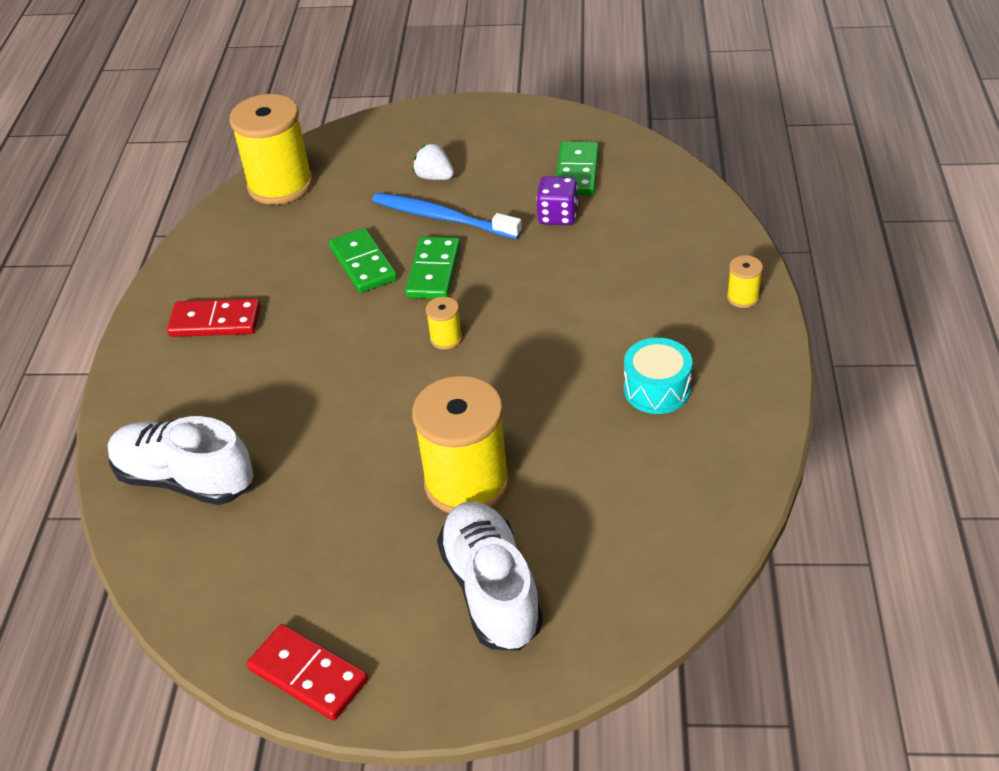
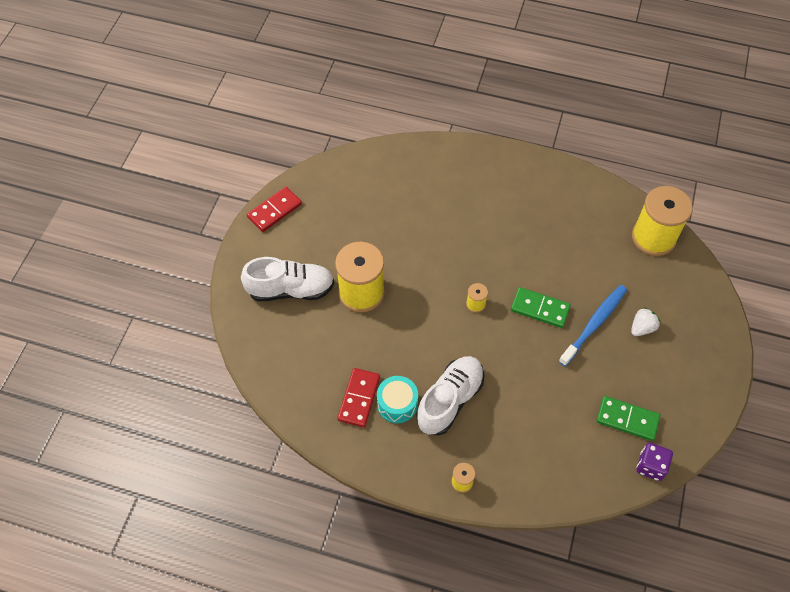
camera: 100 degrees right, 15 degrees up
(185, 479) = (408, 173): white shoe -> white shoe (450, 400)
(215, 321) = (525, 193): red domino -> red domino (359, 398)
(363, 264) = (558, 272): green domino -> none
(557, 216) = (578, 393): purple dice -> purple dice (651, 466)

